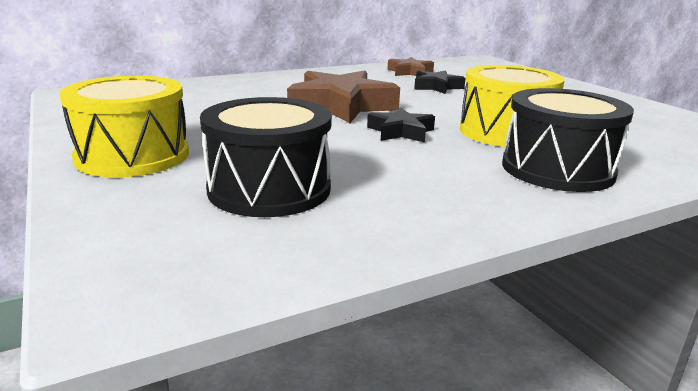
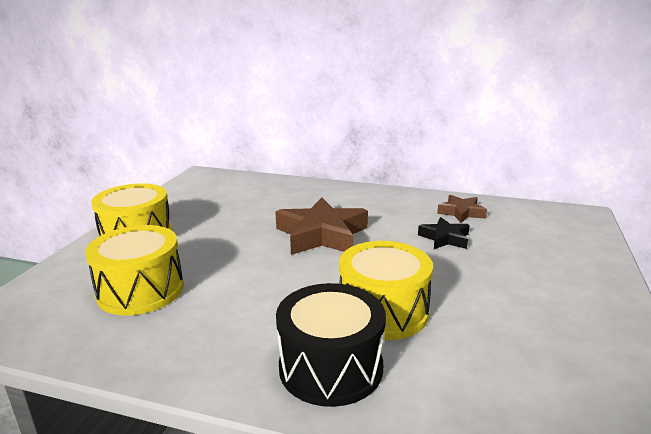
camera: 45 degrees right, 0 degrees up
(269, 189) = (140, 290): black drum -> yellow drum
(401, 132) = (305, 277): black star -> none

